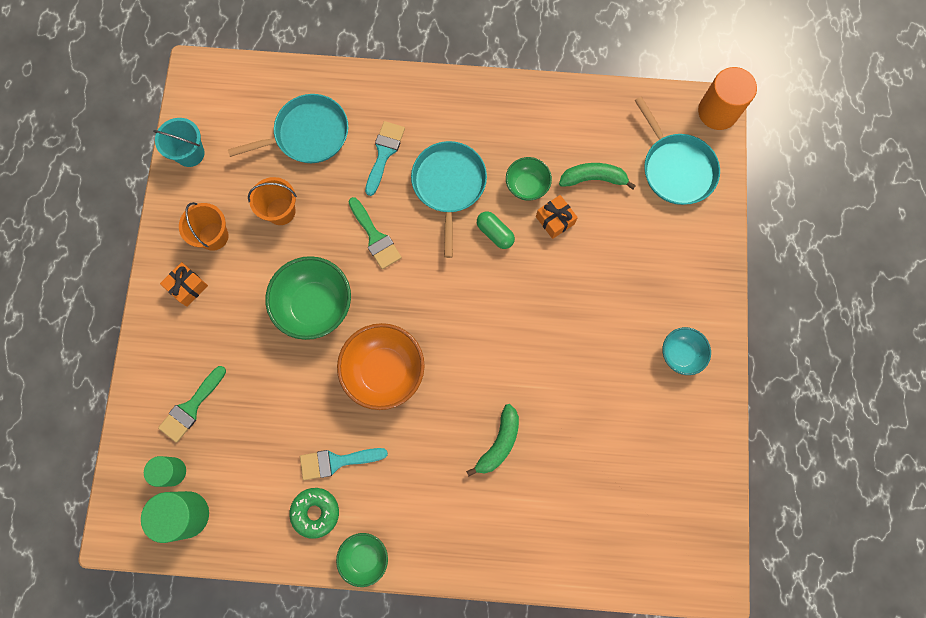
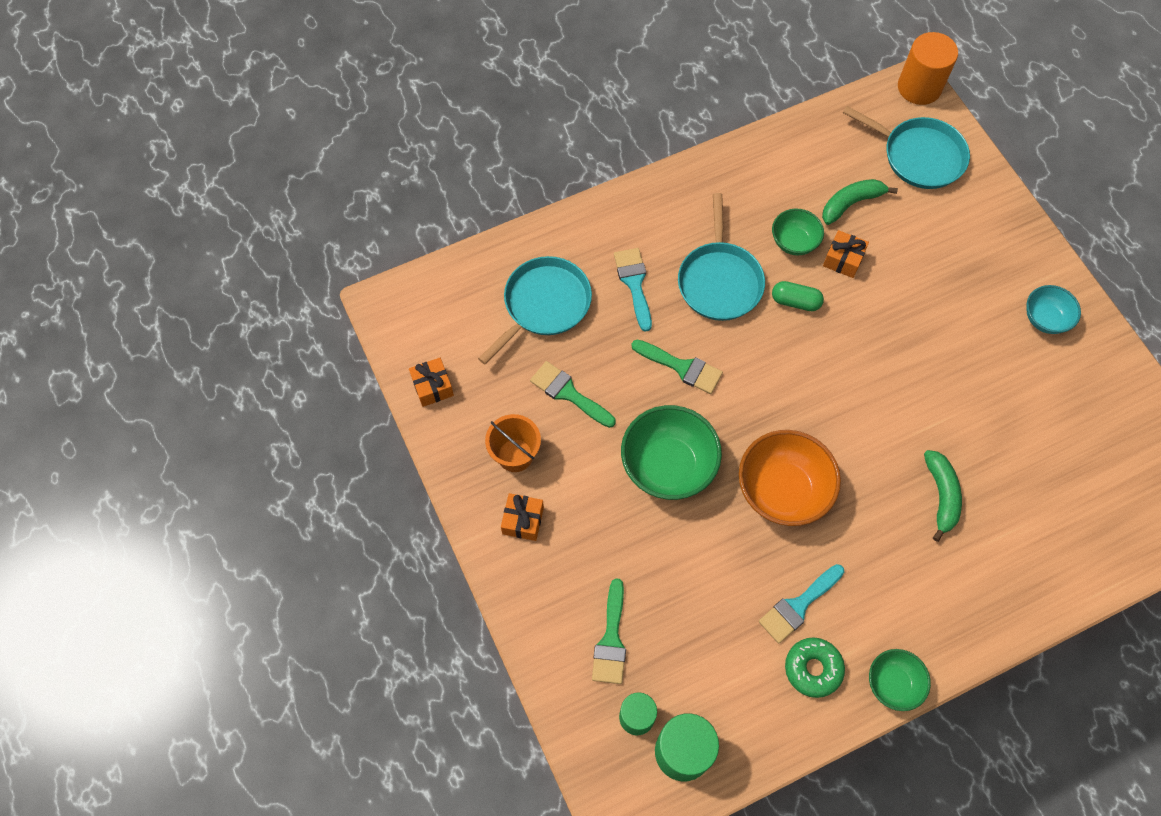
camera: 30 degrees left, 10 degrees down
(190, 153) = (432, 387): turquoise bucket -> orange gift
(281, 211) = (568, 393): orange bucket -> green brush
(449, 185) = (719, 280): turquoise pan -> turquoise pan turned 150 degrees counterclockwise

